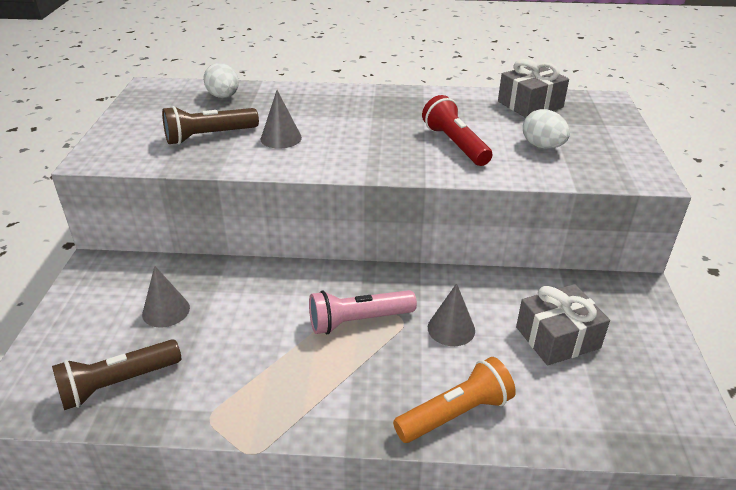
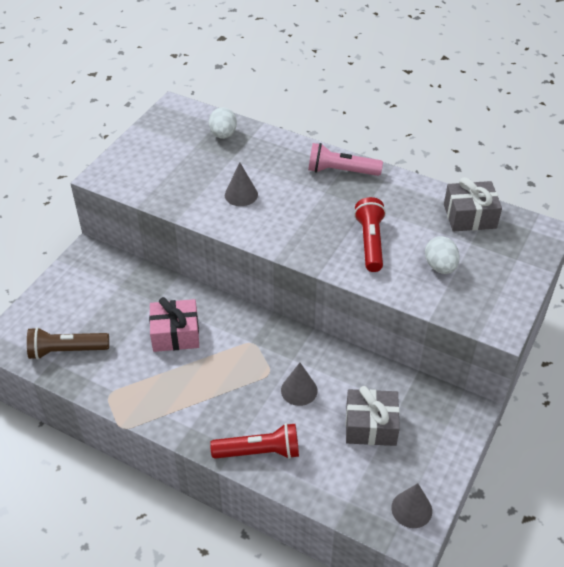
camera: 25 degrees right, 10 degrees up
(166, 311) = (117, 306): grey cone -> grey cone (411, 509)
(209, 136) = (190, 177): brown flashlight -> none
(261, 317) = (175, 334): none -> pink gift
(358, 321) = (238, 360): pink flashlight -> pink flashlight (341, 171)
(456, 414) = (259, 452): orange flashlight -> red flashlight

